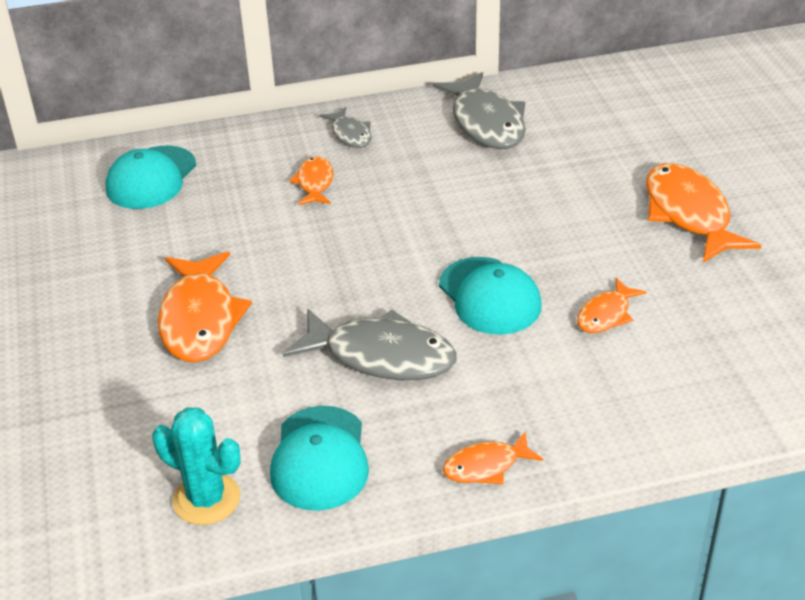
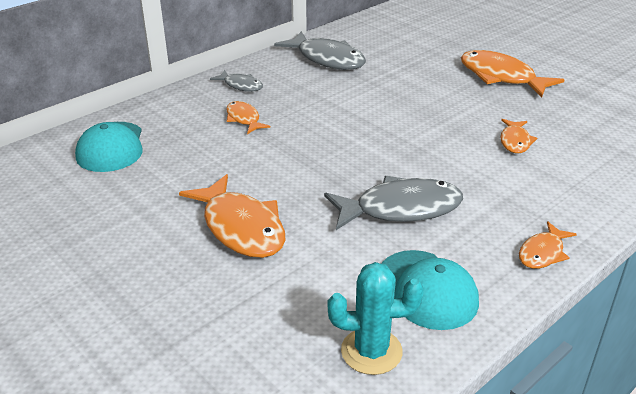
camera: 30 degrees left, 5 degrees down
(489, 296) = (433, 152): turquoise cap -> none

